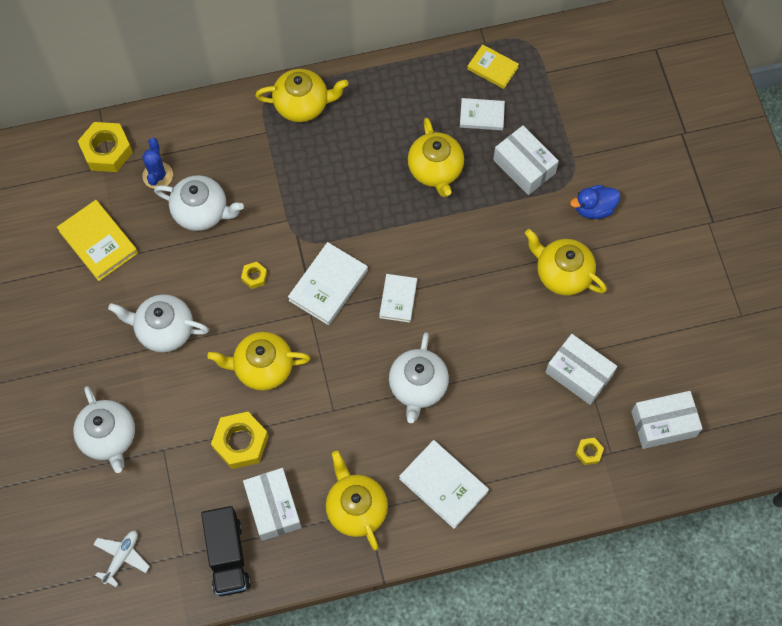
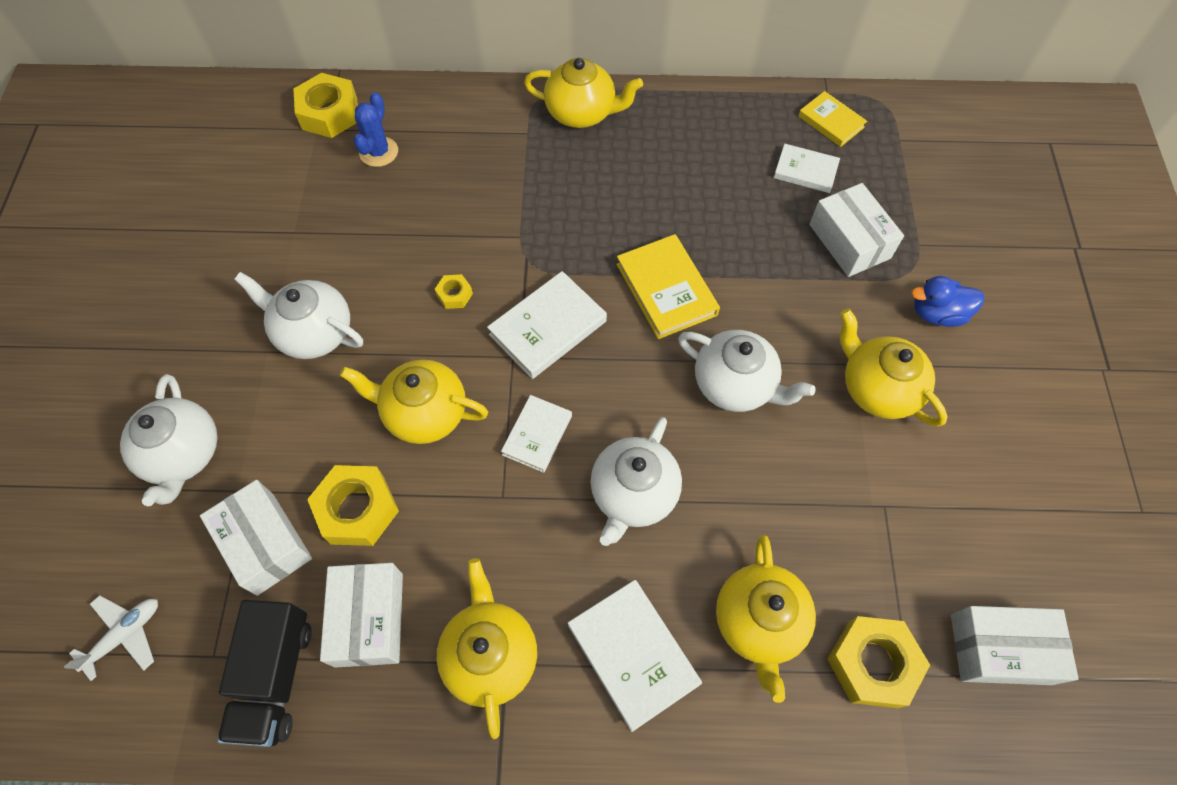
camera: 15 degrees right, 5 degrees down
(98, 242) = (276, 209): yellow book -> yellow book (666, 289)
(202, 212) = (416, 203): white teapot -> white teapot (735, 384)
(398, 299) = (637, 368): white book -> white book (537, 435)
(435, 170) = (730, 220): yellow teapot -> yellow teapot (759, 622)
(579, 374) = (877, 536): white box -> white box (265, 543)
(589, 452) = (872, 664): yellow nut -> yellow nut, size x2.03

